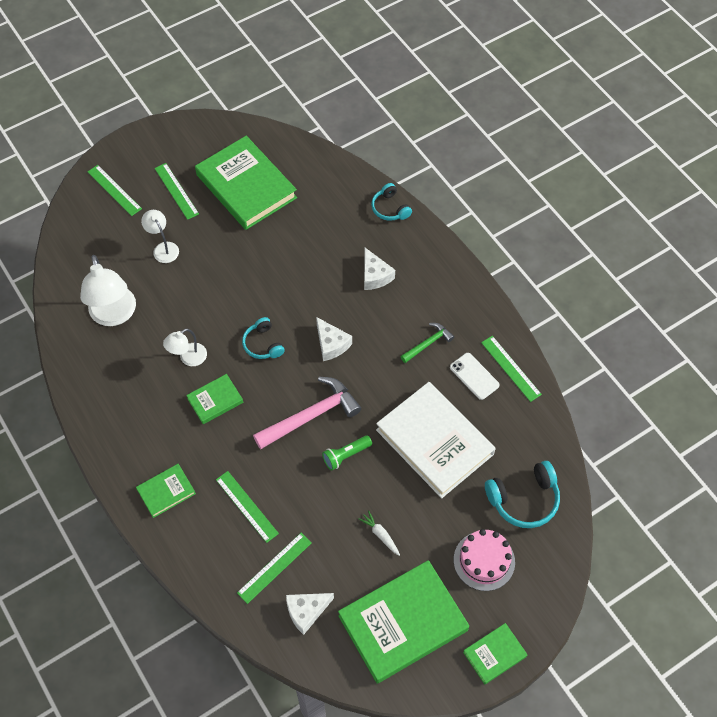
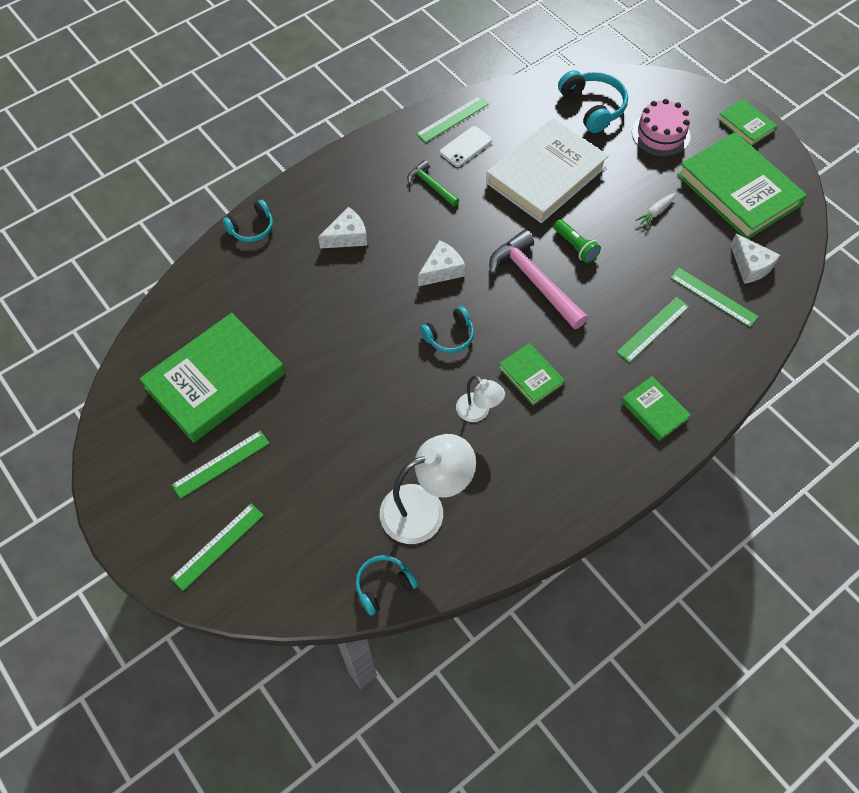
camera: 95 degrees left, 0 degrees up
(62, 286) = (383, 586): none -> turquoise headphones
(163, 248) = (316, 466): white lamp -> none

